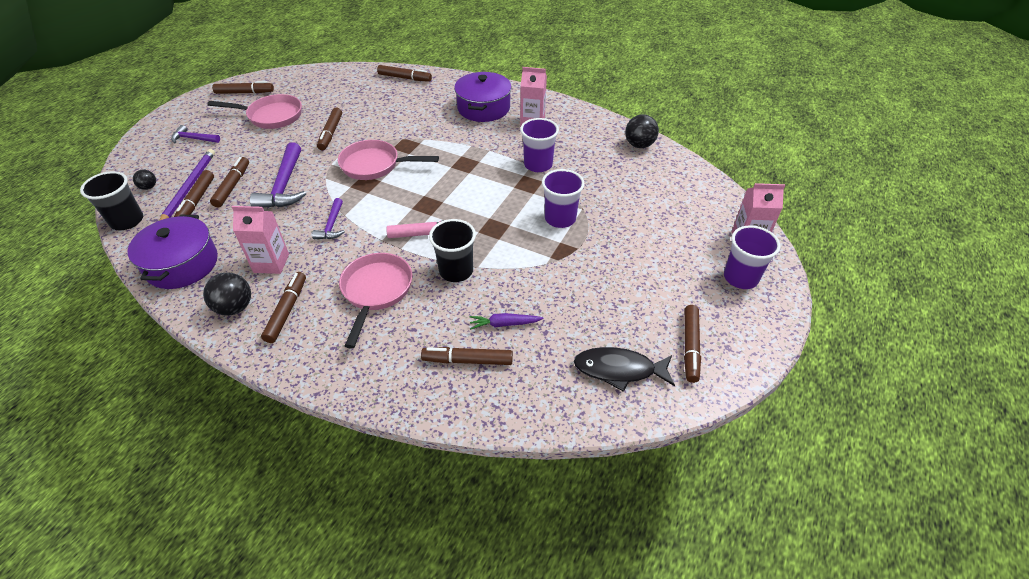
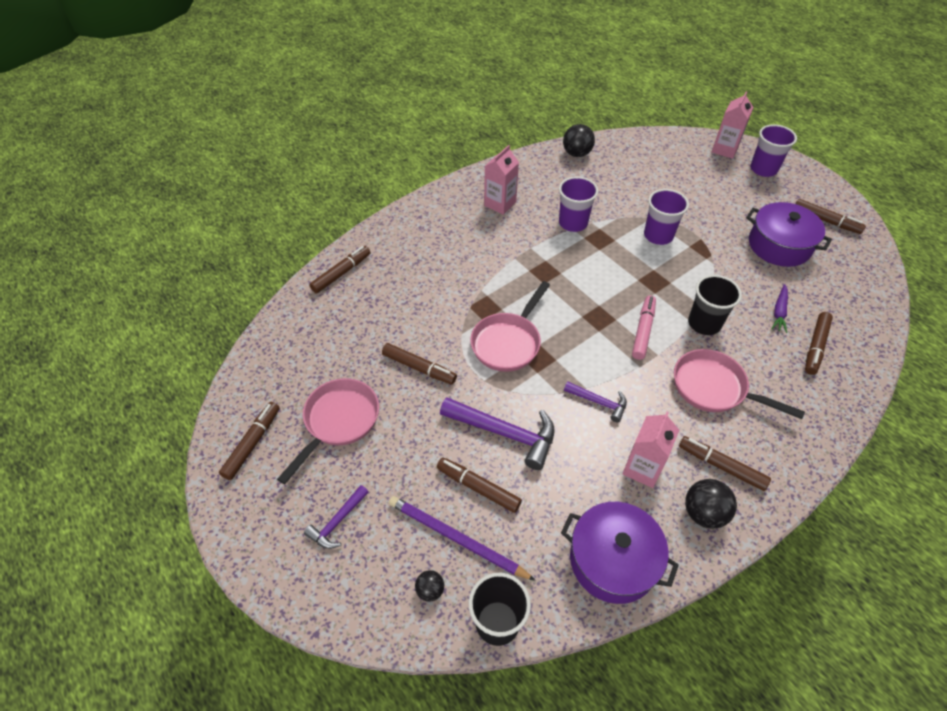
camera: 65 degrees left, 5 degrees up
(197, 201) = (490, 532): brown marker -> none
(483, 108) = (451, 229): purple pot -> purple pot (779, 245)
(619, 370) = (841, 264): black fish -> none

